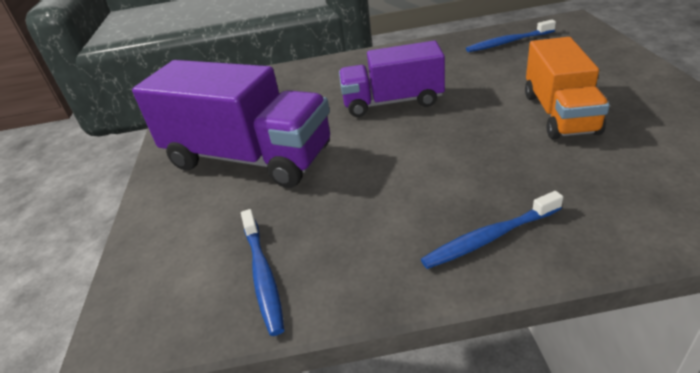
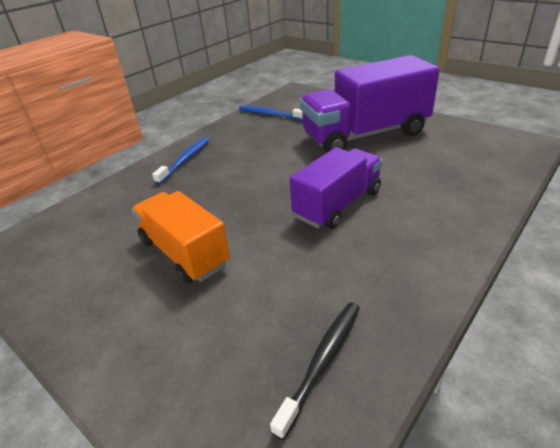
camera: 135 degrees right, 0 degrees up
(508, 42) = (322, 362): blue toothbrush -> black toothbrush

